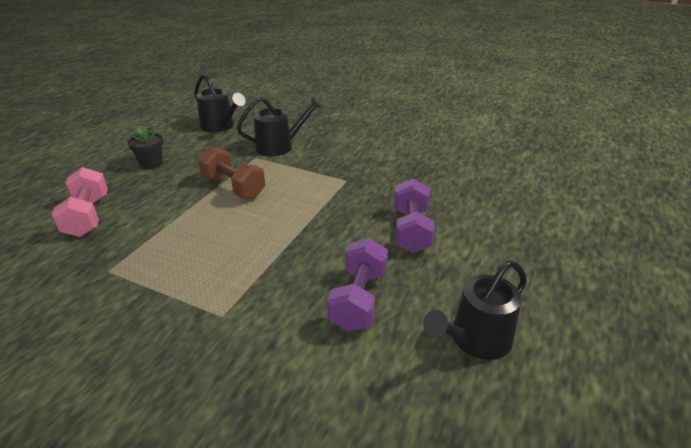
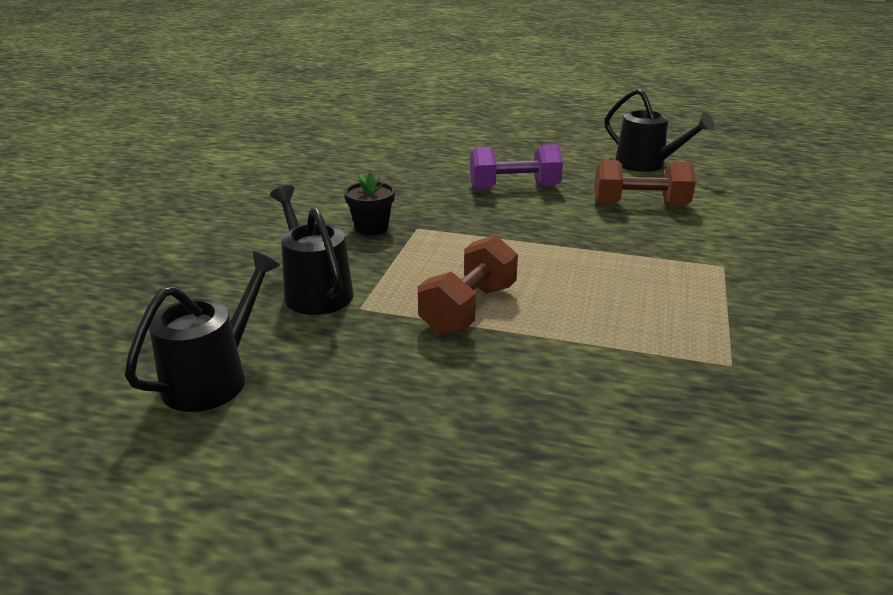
camera: 100 degrees left, 5 degrees down
(87, 216) = (632, 442): pink dumbbell -> none
(151, 163) = (408, 428): black flower pot -> black flower pot (371, 228)
(359, 299) = (640, 205): purple dumbbell -> brown dumbbell

